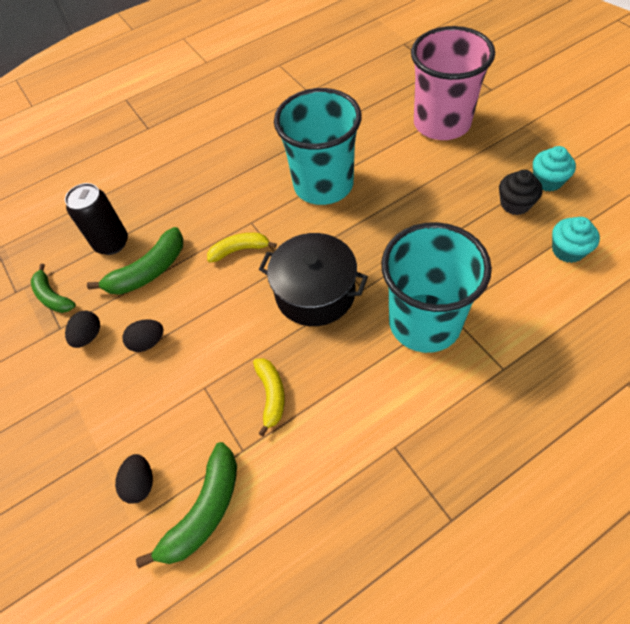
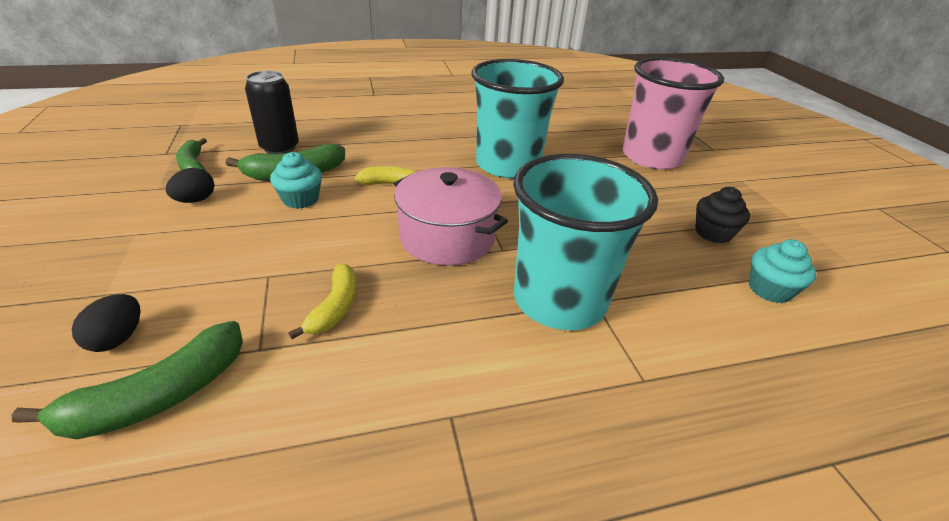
camera: 10 degrees right, 20 degrees down
(148, 342) = (246, 222): black egg -> none
(315, 293) = (447, 237): black pot -> pink pot
(547, 181) = (758, 226): turquoise cupcake -> turquoise cupcake (300, 199)

